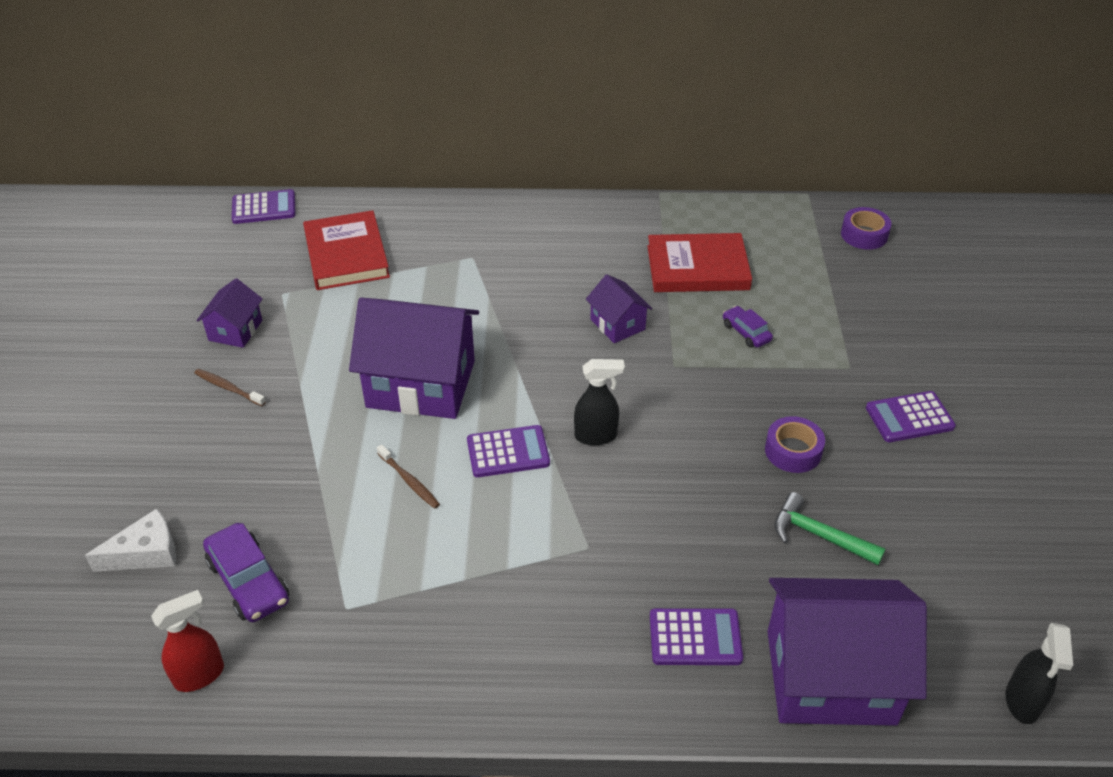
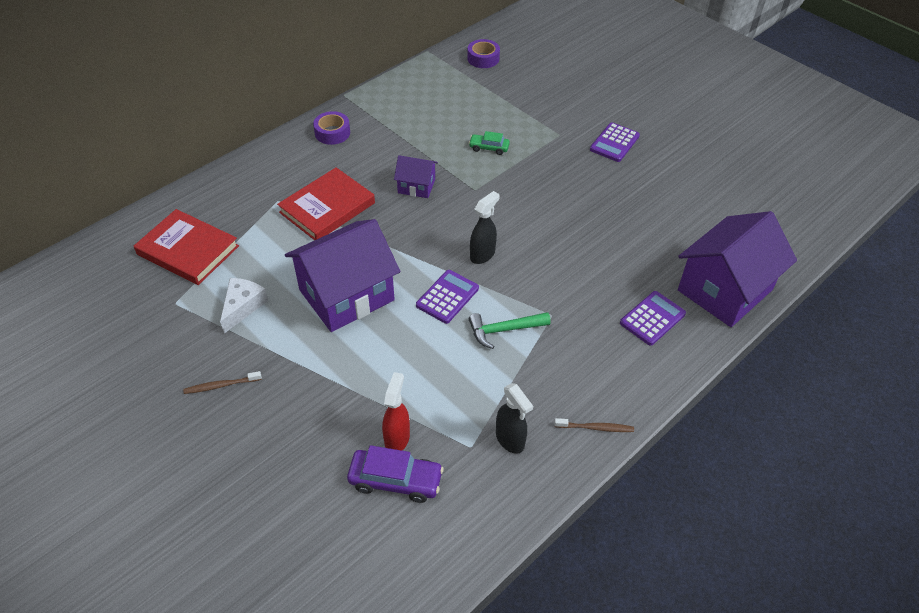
camera: 45 degrees left, 5 degrees up
(146, 553) = (307, 519): white cheese -> white cheese (242, 306)
(200, 675) = (438, 552): red spray bottle -> red spray bottle (397, 438)
(235, 330) = (174, 348): purple house -> none
(264, 208) = (79, 257): purple calculator -> none
(409, 481) = (413, 353): brown toothbrush -> brown toothbrush (595, 428)
(697, 268) = (420, 127): red book -> red book (327, 208)
(746, 332) = (489, 148): purple car -> green car
(793, 451) = (584, 195): purple tape -> purple tape (332, 133)
(819, 535) = (644, 228): green hammer -> green hammer (504, 330)
(1022, 702) = (801, 242): black spray bottle -> black spray bottle (510, 440)

